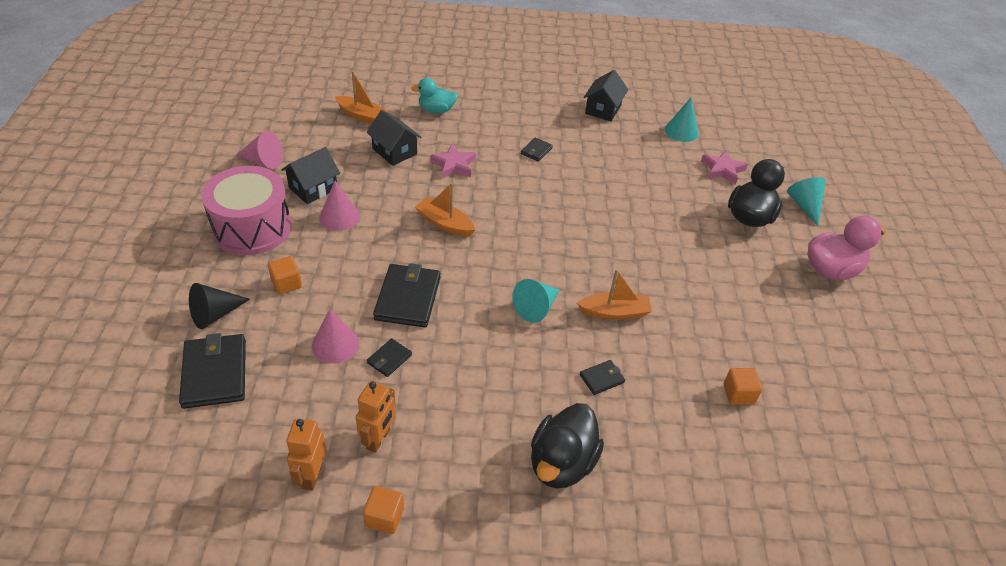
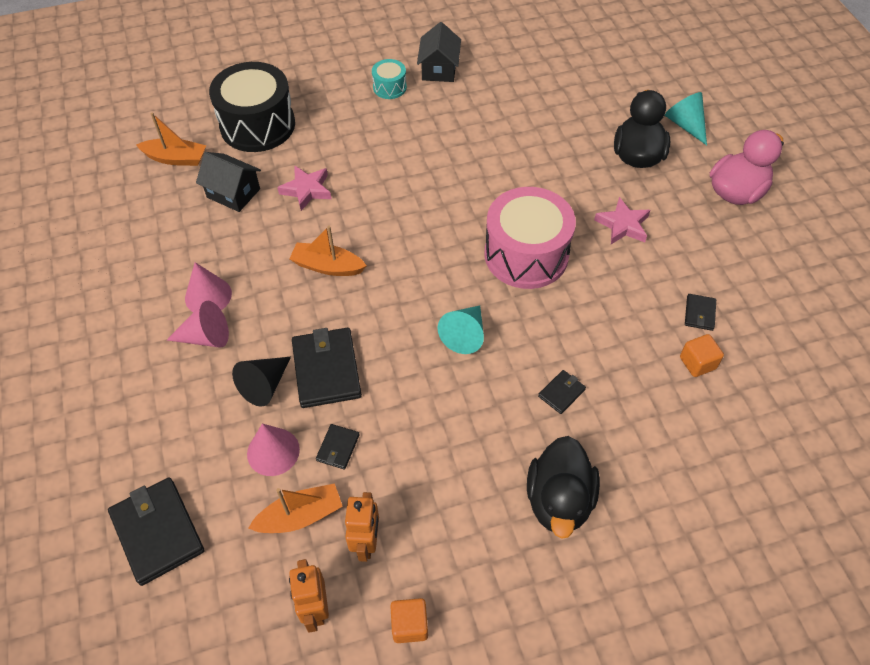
camera: 15 degrees left, 10 degrees up
(215, 314) = (124, 462): black cone -> black cone (264, 385)
(252, 228) = (115, 342): pink drum -> pink drum (526, 255)
(263, 161) = (88, 253): pink cone -> pink cone (206, 337)
(286, 284) = (187, 397): orange cube -> none
(313, 188) = (162, 269): black house -> none
(436, 110) = (257, 125): turquoise duck -> black drum
(536, 151) = (389, 144): black wallet -> black wallet (699, 313)
(555, 112) = (389, 87): none -> turquoise drum
(614, 312) = (545, 313): orange boat -> orange boat (300, 516)
(681, 131) = (531, 72): turquoise cone -> none
(722, 170) = (590, 107): pink star -> pink star (623, 225)

